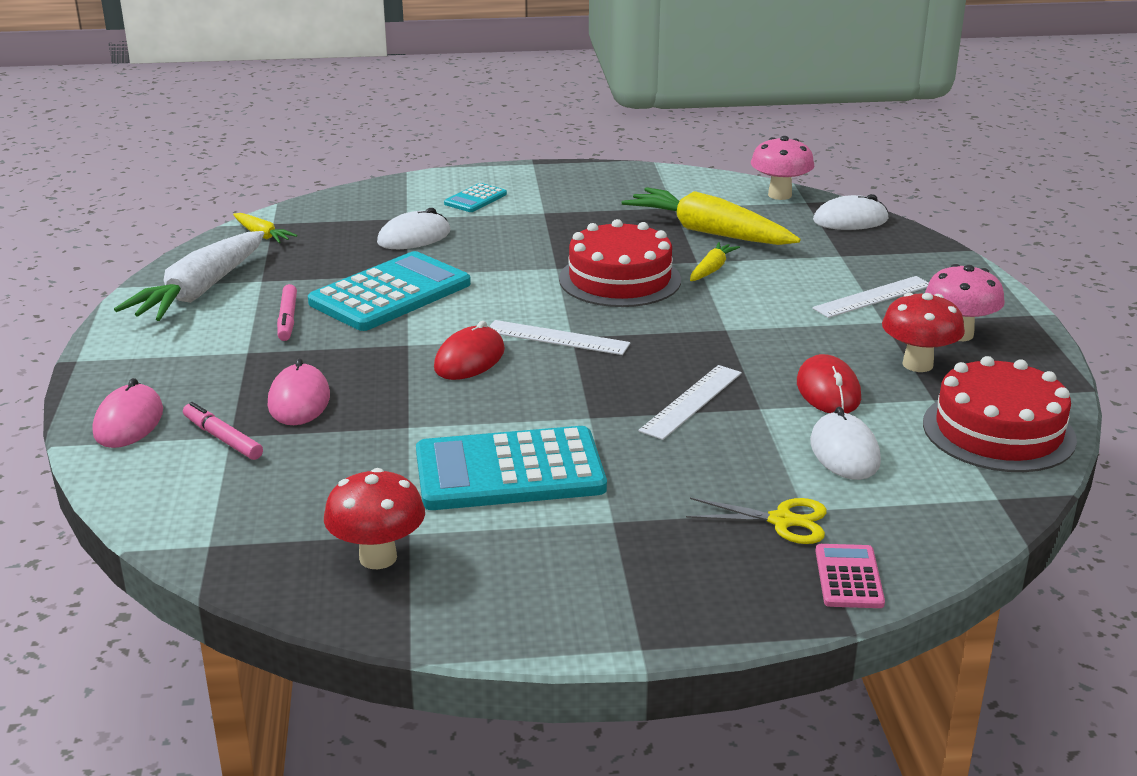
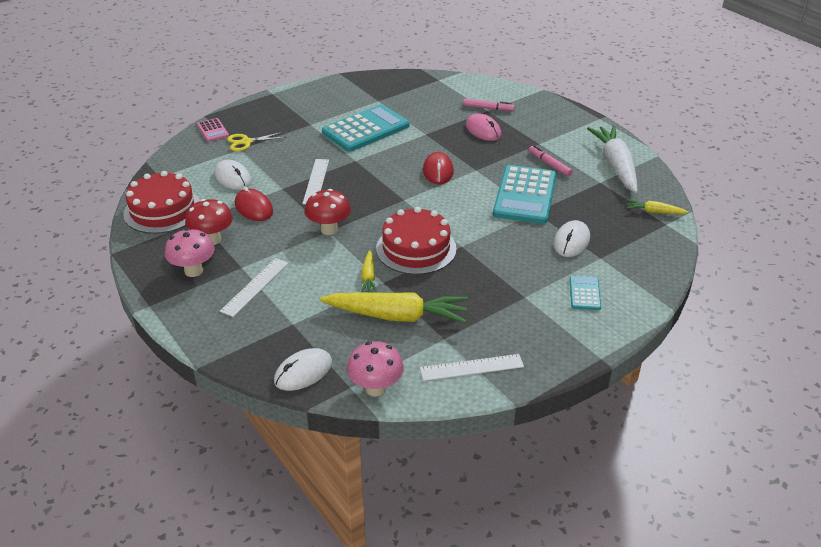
camera: 150 degrees right, 10 degrees up
(128, 422) = (532, 103): pink mouse -> none
(378, 558) = (380, 91): red mushroom -> red mushroom (329, 229)
(557, 338) = (410, 196): white ruler -> white ruler (471, 367)

